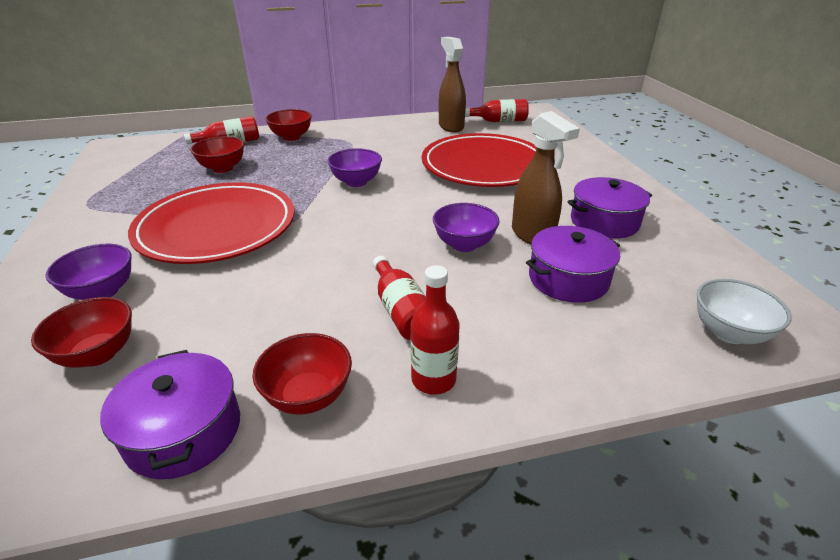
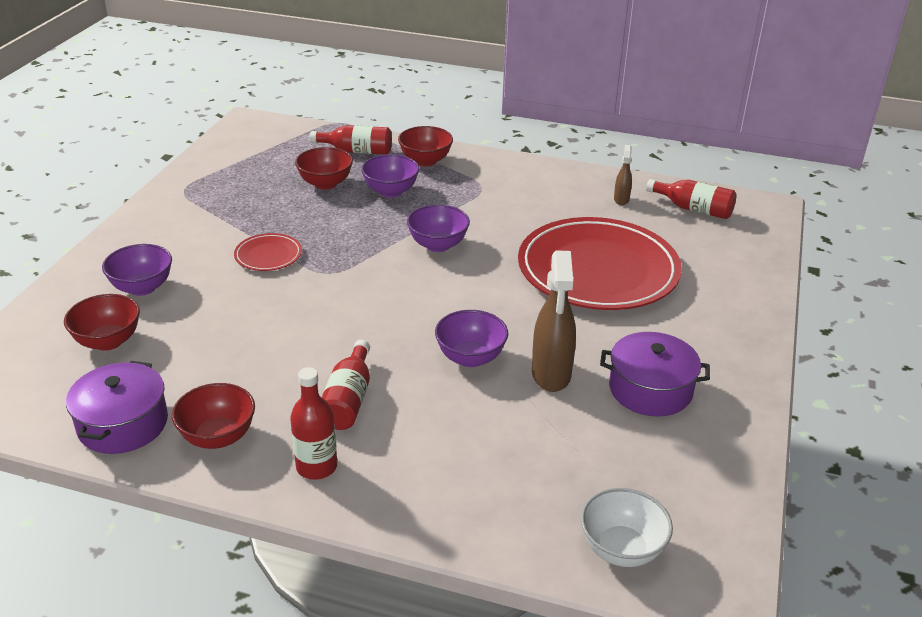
camera: 30 degrees right, 0 degrees up
(217, 228) = (268, 255): red plate -> red plate, size x0.42
(283, 160) = (390, 191): none -> purple bowl
(450, 126) = (621, 199): brown spray bottle -> brown spray bottle, size x0.50
(568, 279) = (530, 433): purple pot -> none

